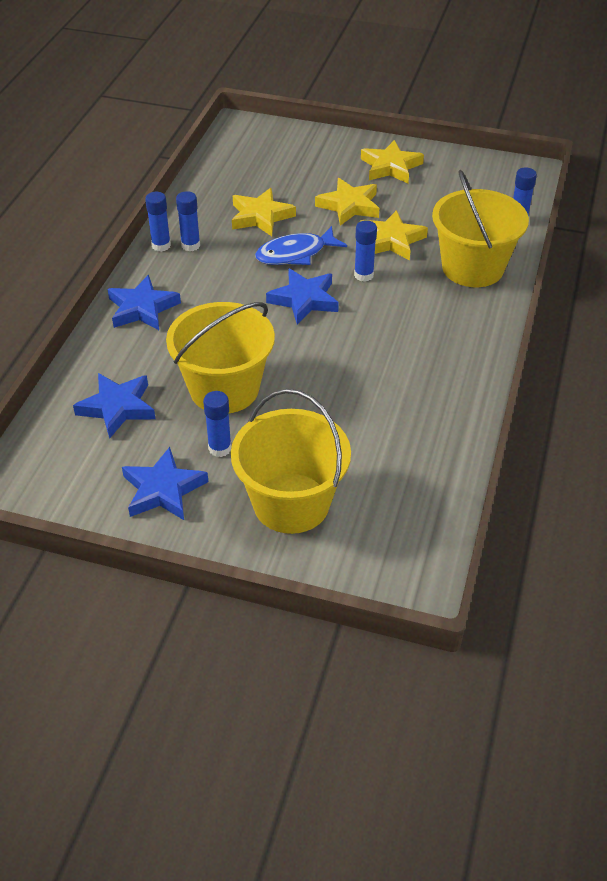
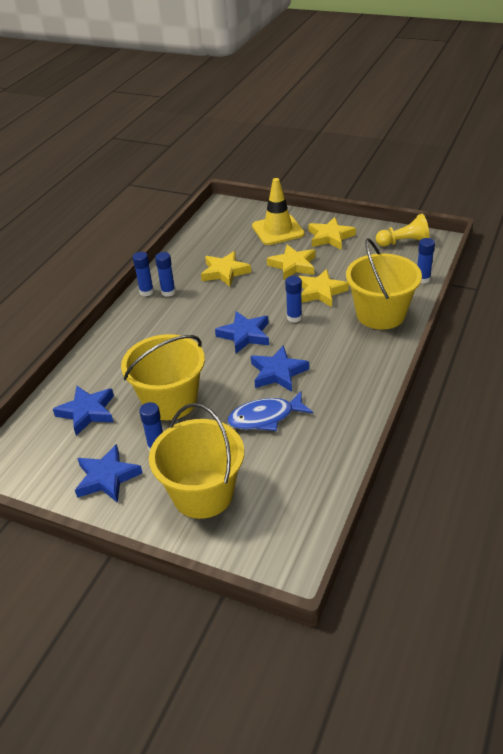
camera: 10 degrees right, 5 degrees down
(142, 308) = (122, 338): blue star -> blue star (278, 372)
(295, 254) = (245, 300): blue fish -> blue fish (265, 417)
(320, 158) = (278, 230): none -> yellow traffic cone
(486, 172) = (404, 242): none -> yellow pawn

